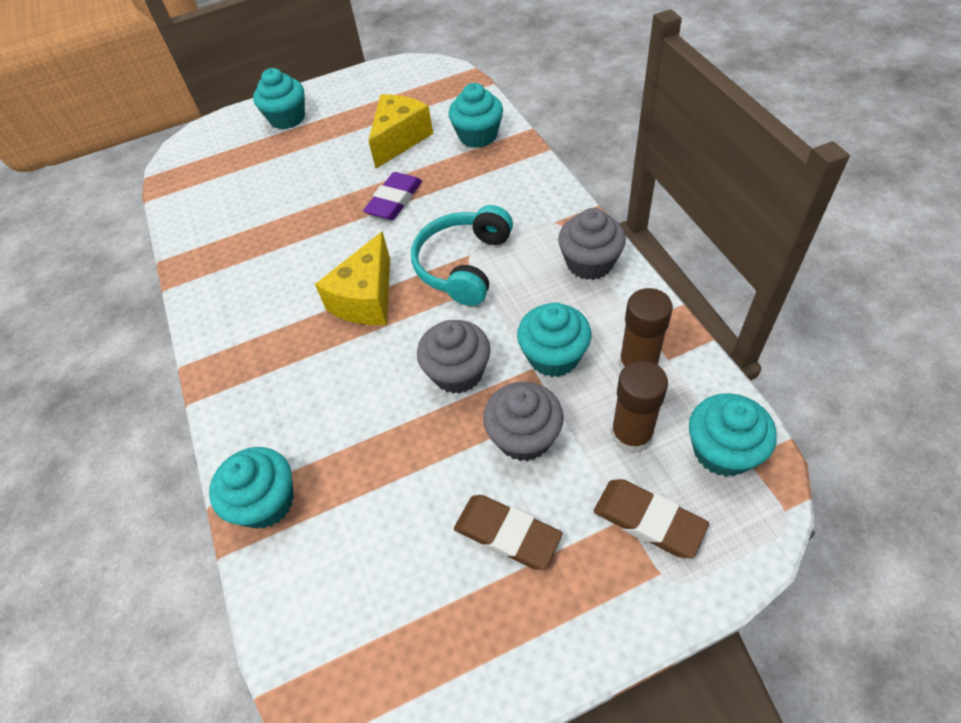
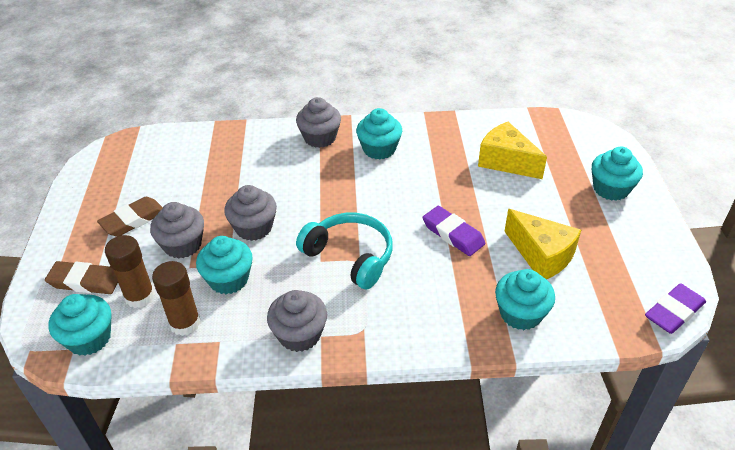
camera: 105 degrees right, 10 degrees down
(246, 380) = (320, 138): none -> grey cupcake
(266, 502) = (231, 137): turquoise cupcake -> turquoise cupcake (379, 149)
(366, 299) = (351, 198): yellow cheese -> yellow cheese (506, 161)
(432, 67) = (673, 312): none -> purple eraser
(648, 520) = (85, 281): brown eraser -> brown eraser turned 45 degrees clockwise

